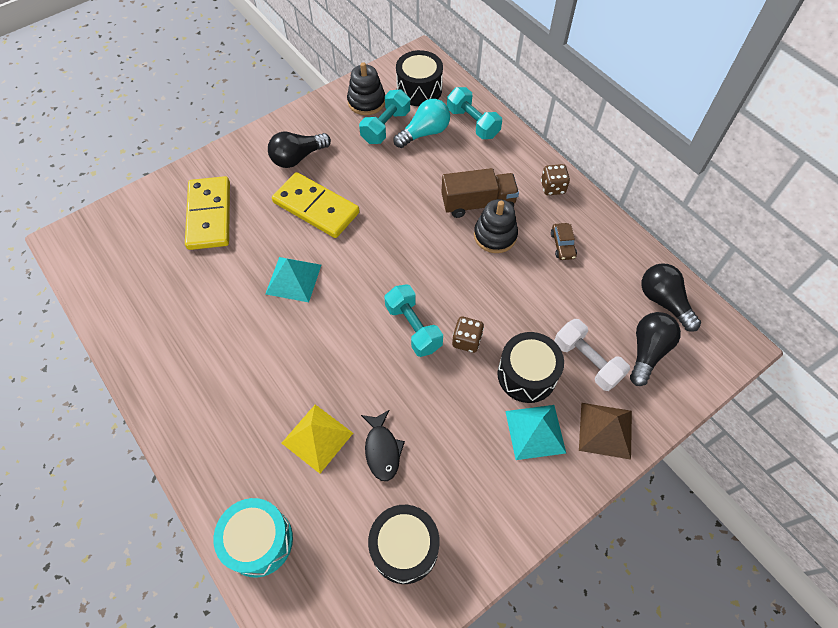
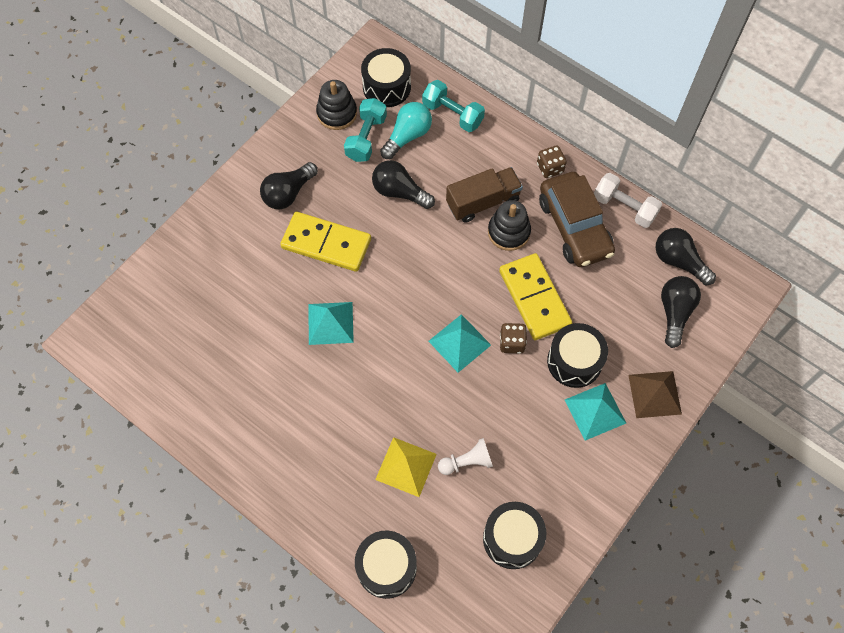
camera: 15 degrees left, 5 degrees up
(209, 215) = (222, 277): yellow domino -> yellow domino (534, 298)
(259, 541) = (386, 567): turquoise drum -> black drum
(382, 450) = (467, 462): black fish -> white pawn
(401, 178) = (399, 192): none -> black light bulb
(413, 327) = (459, 343): turquoise dumbbell -> turquoise pyramid
(562, 245) = (574, 227): brown car -> brown car, size x2.47
(587, 361) = (624, 335): white dumbbell -> white dumbbell (624, 207)

